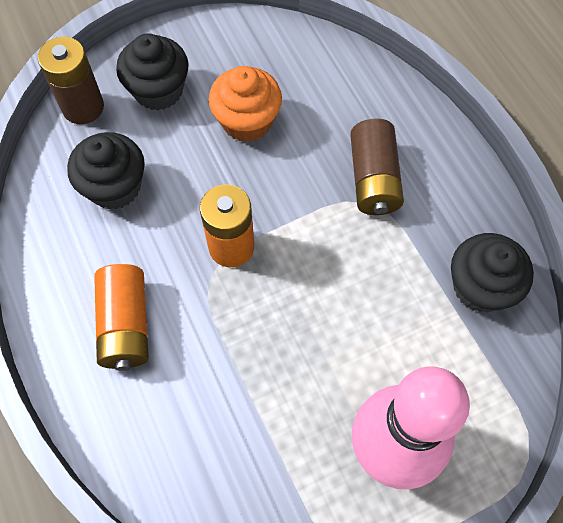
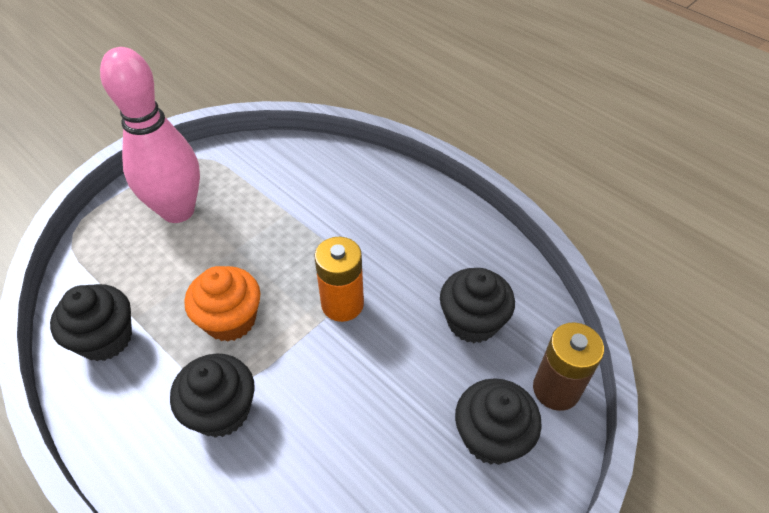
camera: 160 degrees right, 15 degrees down
(125, 325) = (400, 227): orange battery -> none
(247, 121) = (377, 432): orange cupcake -> orange cupcake (230, 320)
(373, 179) = (221, 411): brown battery -> black cupcake

